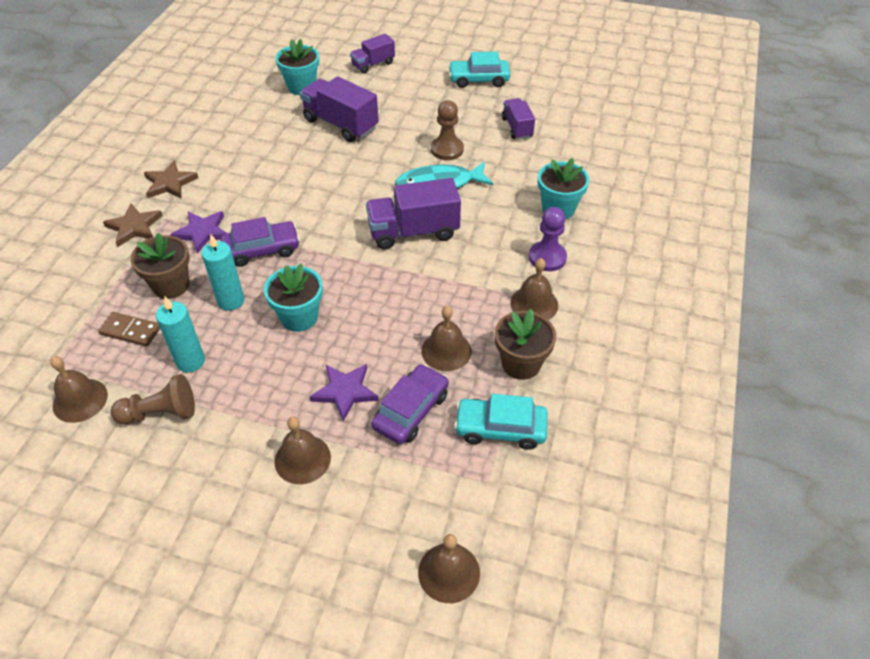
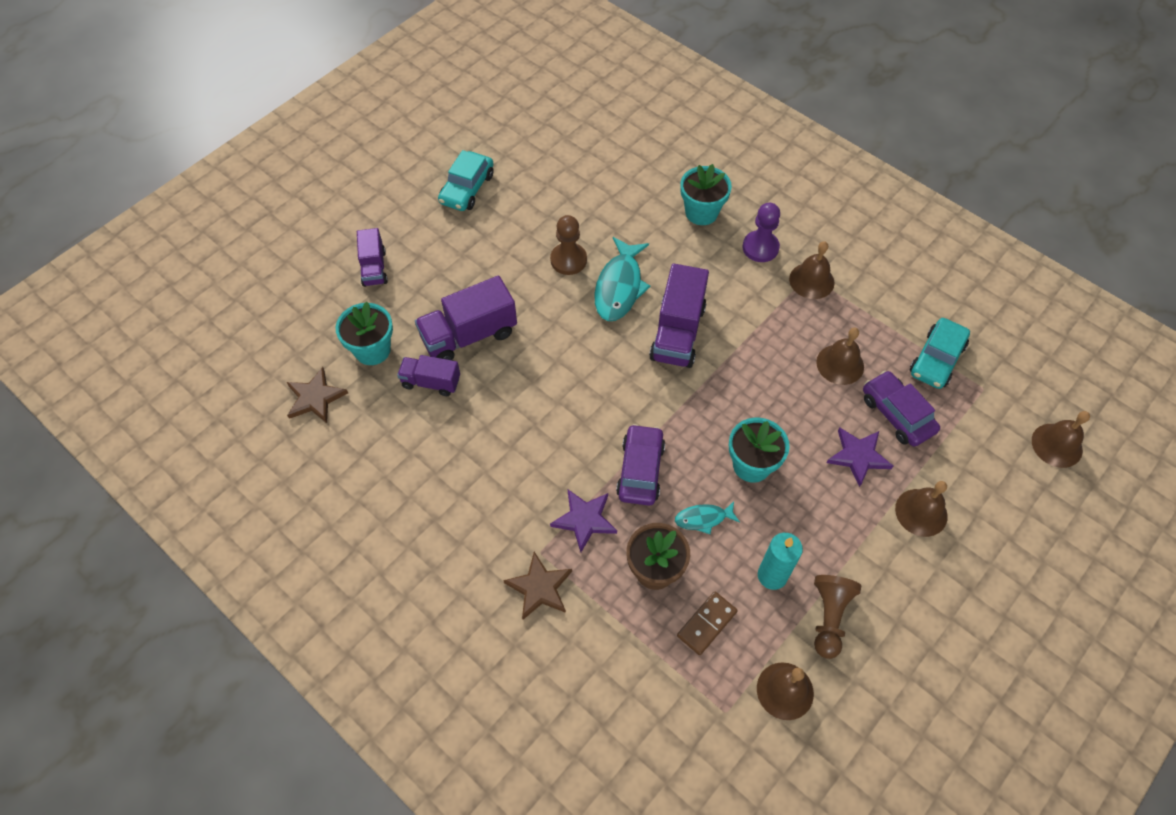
camera: 65 degrees left, 10 degrees up
(170, 183) = (479, 533): brown star -> brown star (315, 398)
(231, 301) = (703, 519): turquoise candle -> turquoise fish
(517, 128) = (567, 192): purple truck -> purple truck (431, 382)
(521, 363) = (874, 318): brown flower pot -> none

